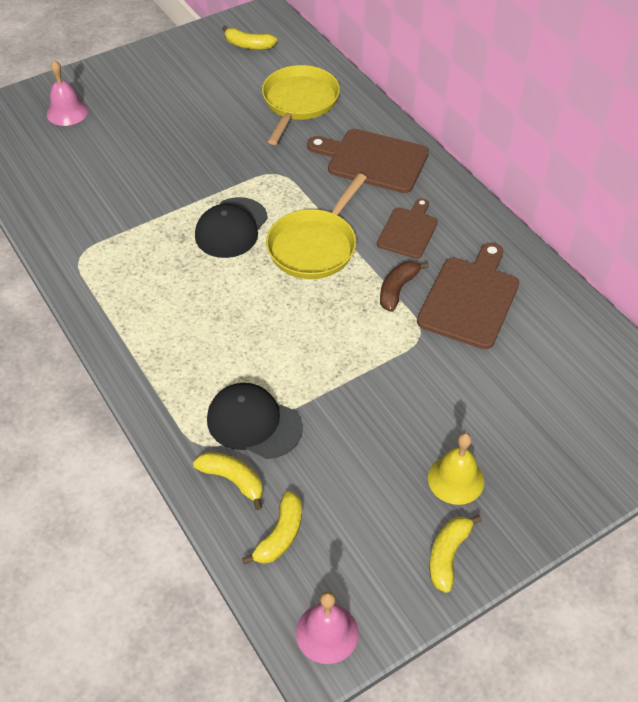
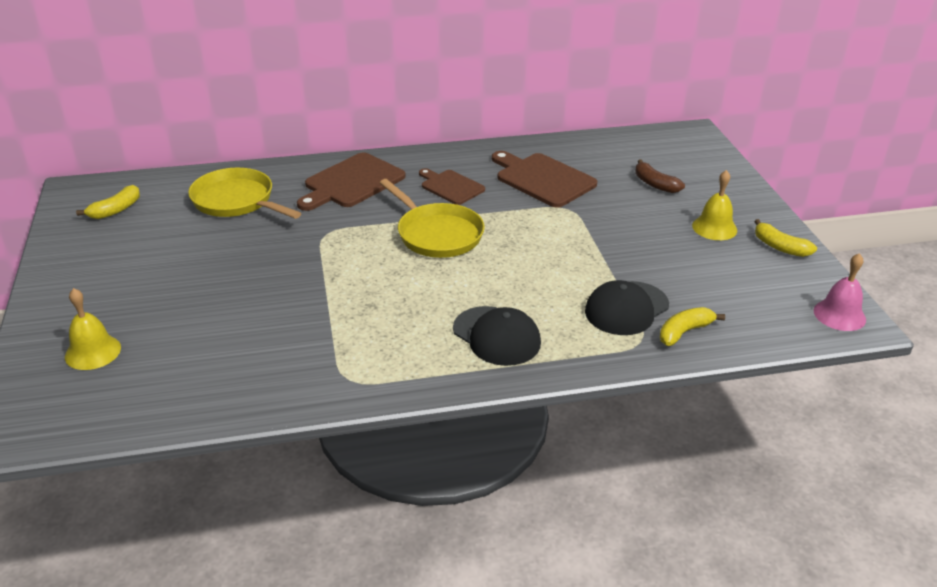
camera: 70 degrees left, 15 degrees down
(67, 112) = (93, 352): pink bell -> yellow bell
(231, 228) = (380, 273): black cap -> black cap (496, 336)
(280, 535) = (746, 318): yellow banana -> none
(397, 289) = (514, 207): brown banana -> brown banana (655, 184)

